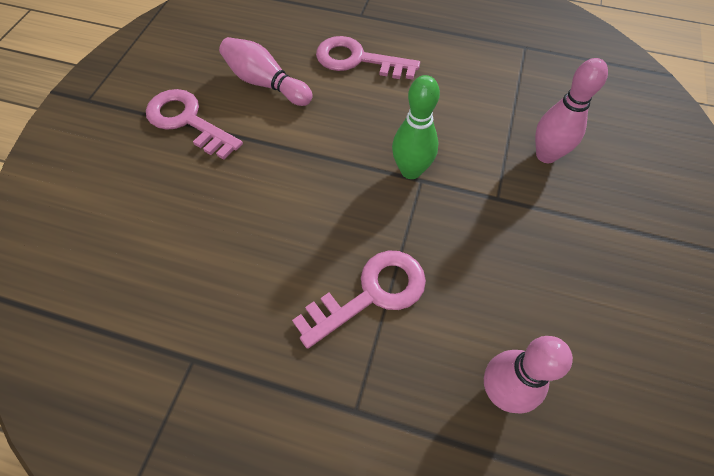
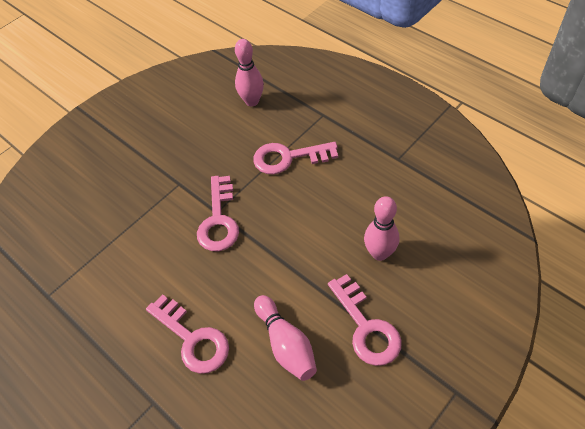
camera: 150 degrees left, 5 degrees down
(411, 170) = (219, 220): green bowling pin -> pink key
(546, 155) = (125, 199): pink bowling pin -> pink bowling pin (379, 253)

